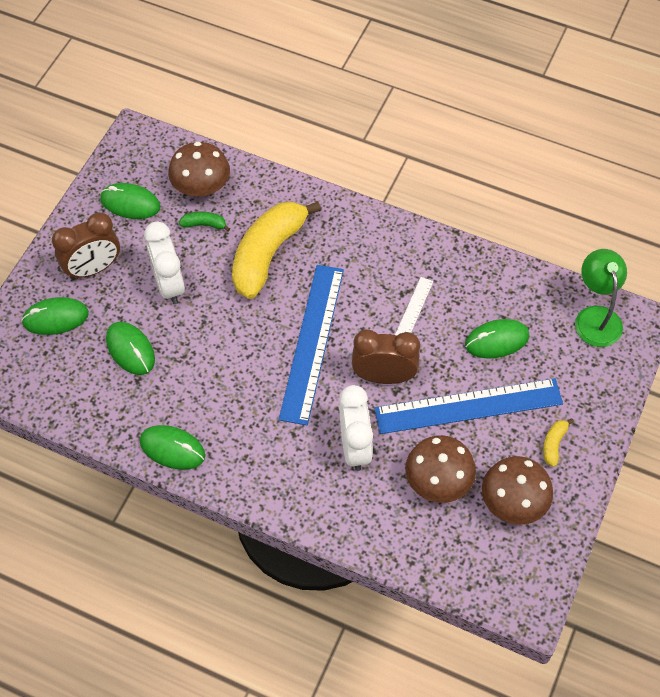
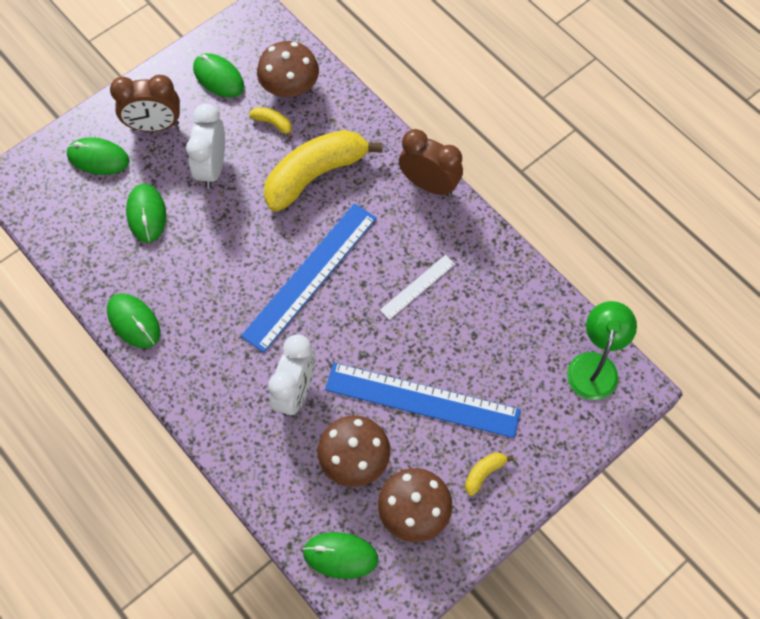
camera: 25 degrees right, 5 degrees up
(204, 224) = (273, 124): green banana -> yellow banana
(384, 376) = (358, 336): brown clock -> brown clock (429, 185)
(496, 340) = (484, 347): green mouse -> green mouse (340, 555)

